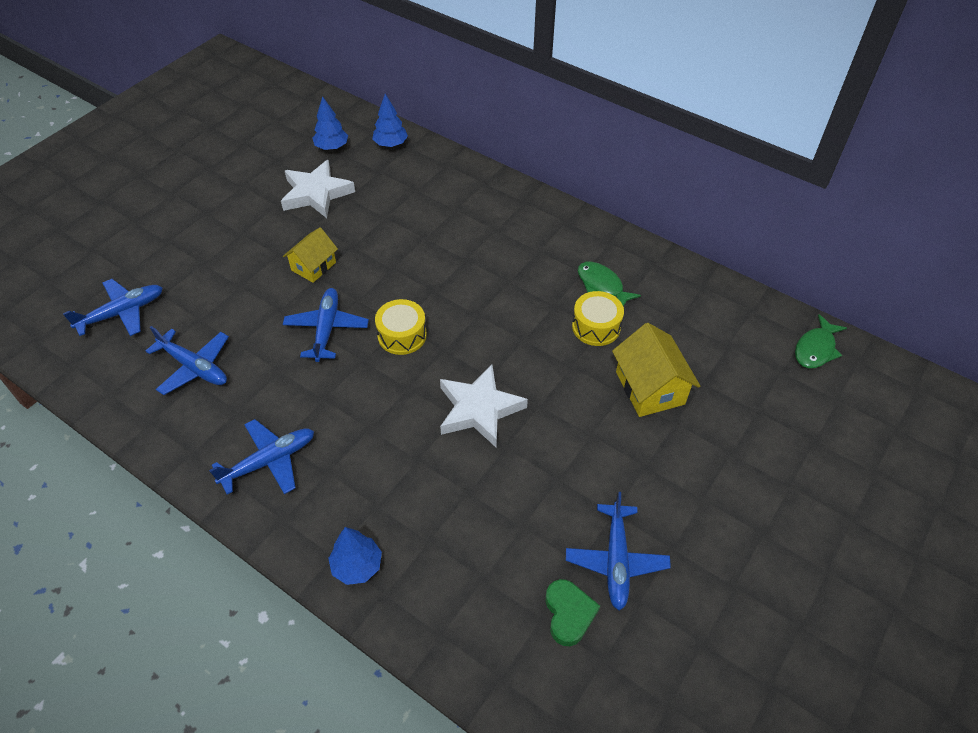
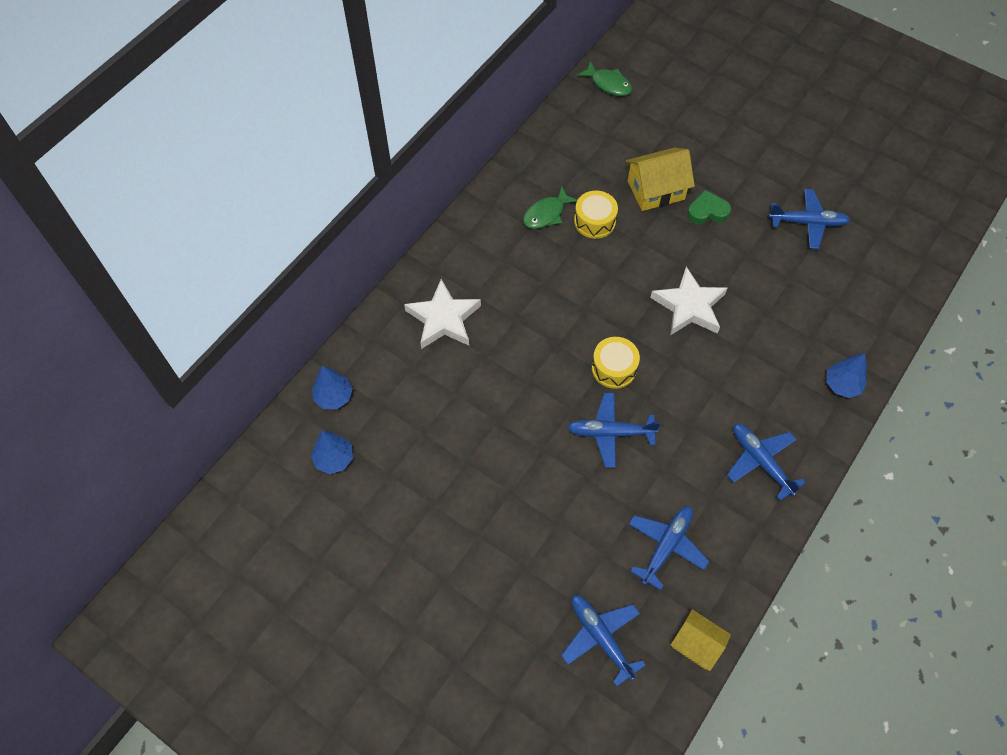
camera: 90 degrees left, 10 degrees up
(313, 266) = (528, 454): yellow house -> yellow house (696, 644)
(316, 193) = (415, 466): white star -> white star (443, 319)
(569, 614) = (852, 252): green heart -> green heart (707, 211)

